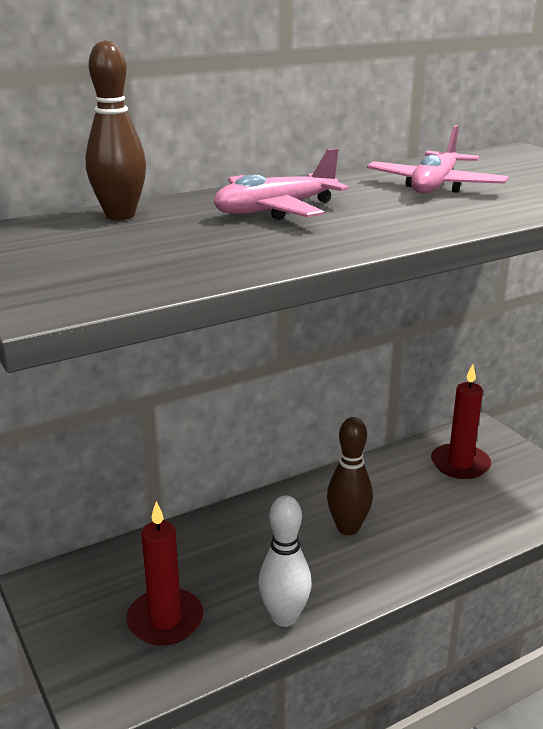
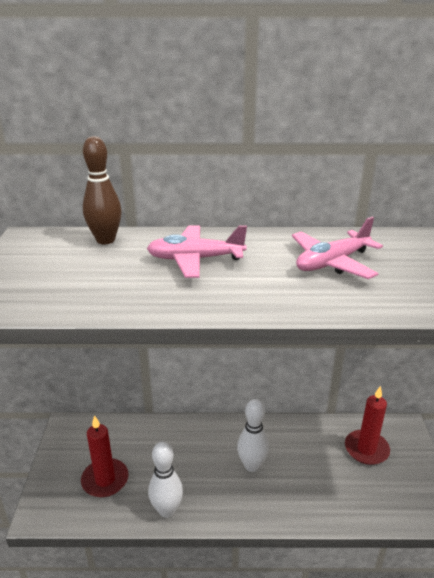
camera: 30 degrees right, 5 degrees up
(348, 528) = (252, 465): brown bowling pin -> white bowling pin

